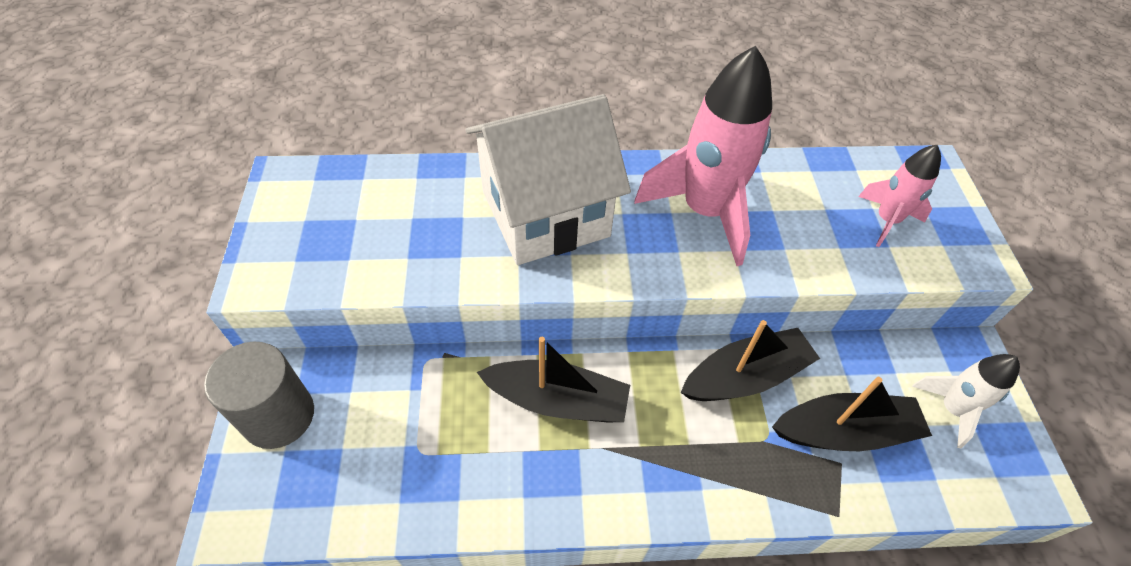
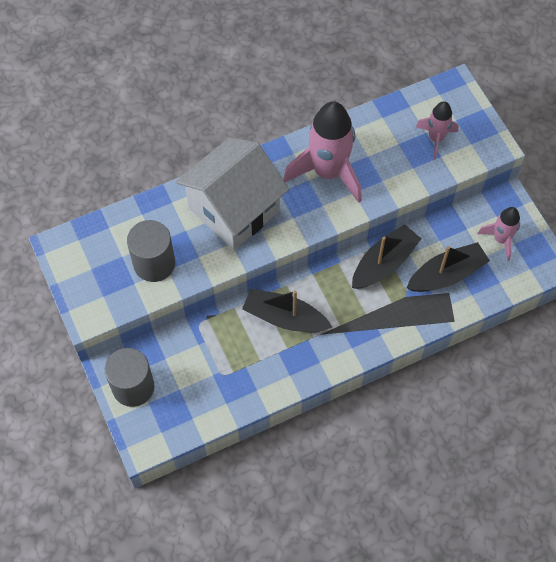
camera: 20 degrees left, 10 degrees up
(393, 243) = (154, 263): none -> grey cylinder
(557, 400) = (284, 318): black boat -> black boat turned 150 degrees counterclockwise
(951, 409) = (501, 239): white rocket -> pink rocket

